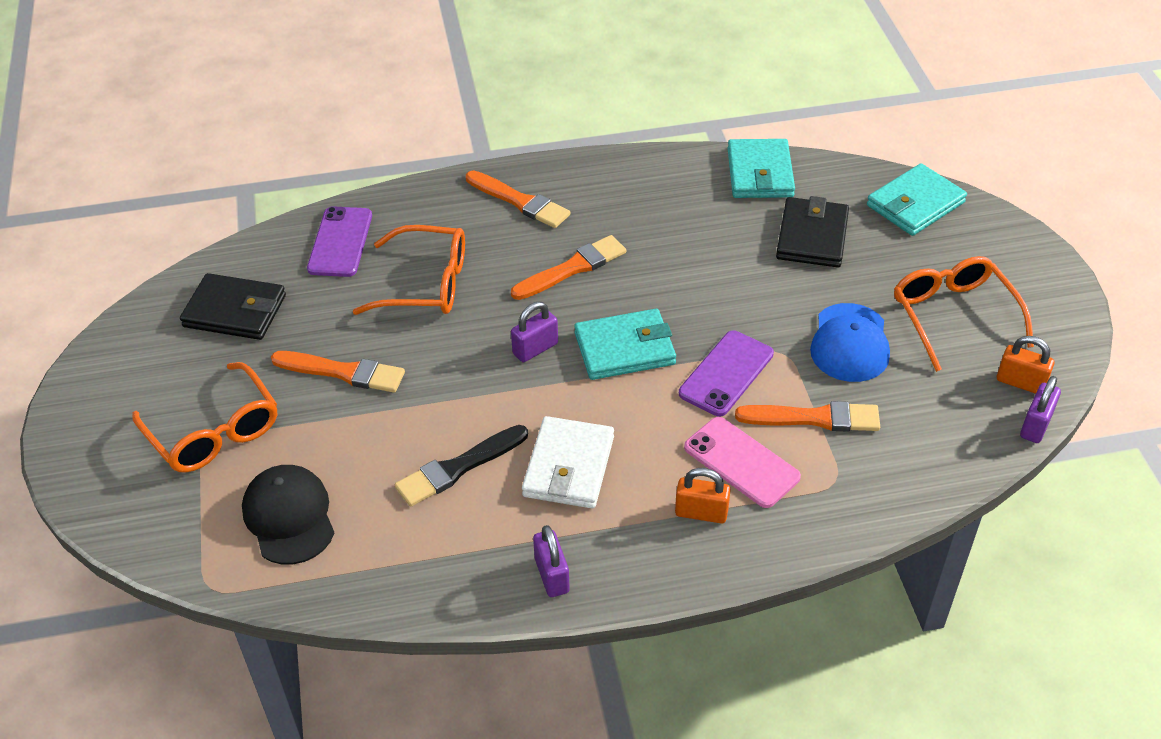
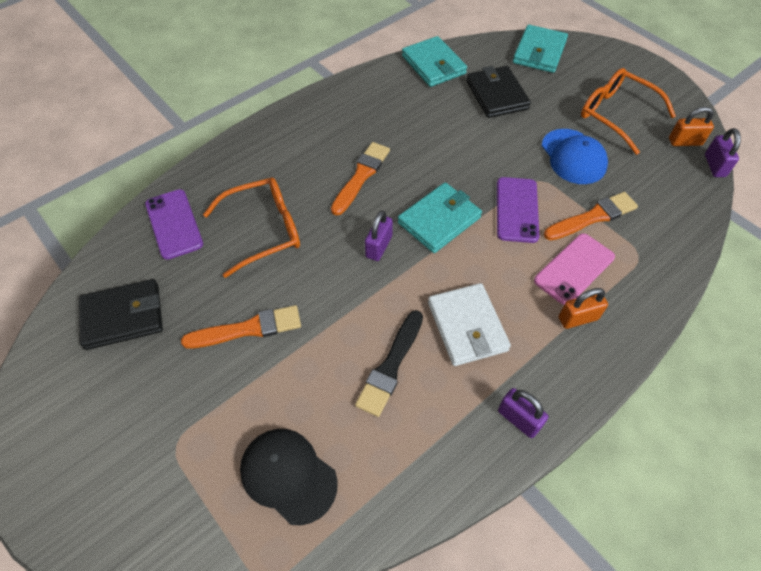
camera: 30 degrees left, 10 degrees up
(214, 431) = (173, 431): orange glasses -> none
(520, 201) = (289, 142): orange brush -> none
(741, 462) = (574, 269): pink phone -> pink phone turned 60 degrees counterclockwise

